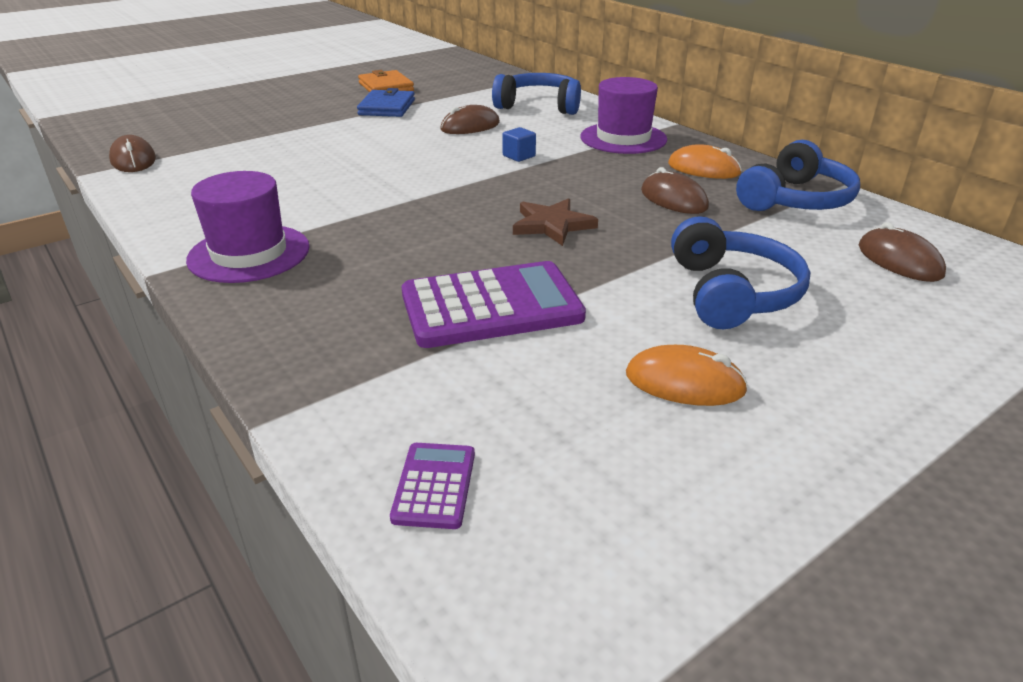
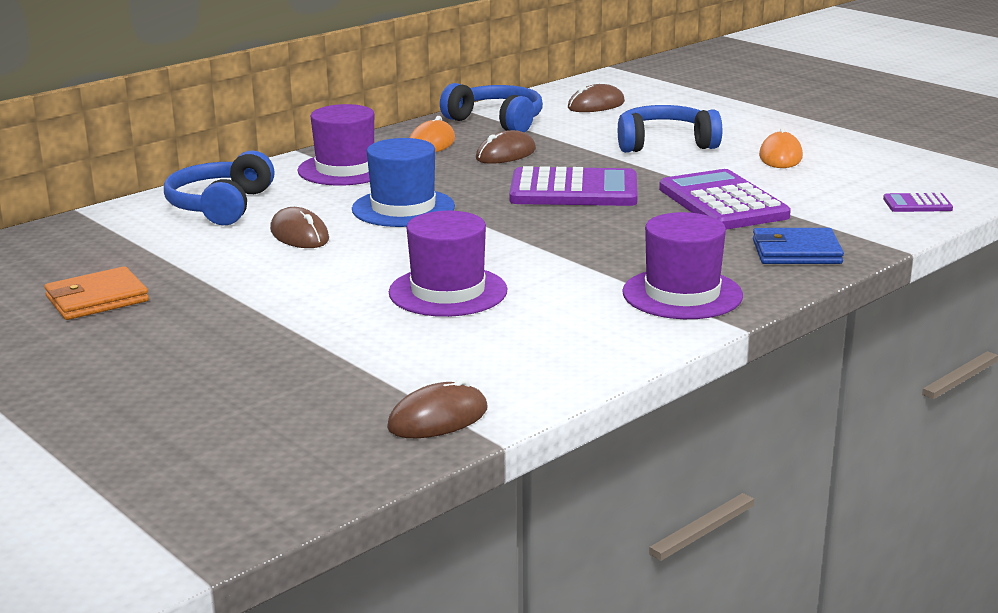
camera: 95 degrees left, 10 degrees down
(329, 167) = (448, 291): none -> purple hat
(387, 107) = (208, 287): blue wallet -> blue wallet (796, 252)
(519, 156) = (403, 208): blue cube -> blue hat
(552, 225) = (574, 190): brown star -> purple calculator

